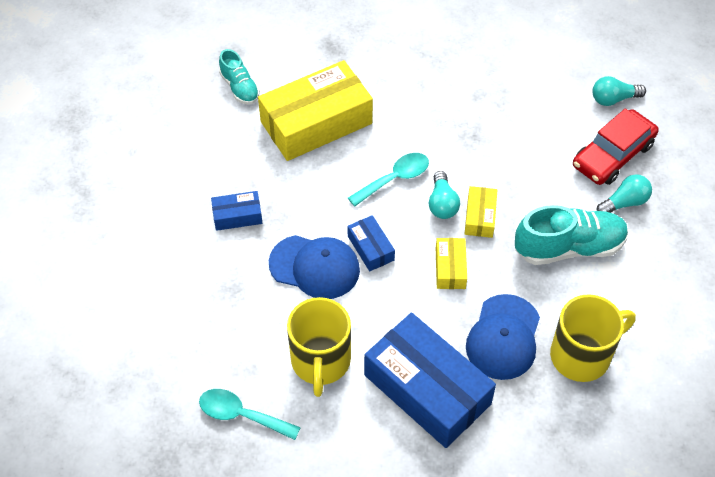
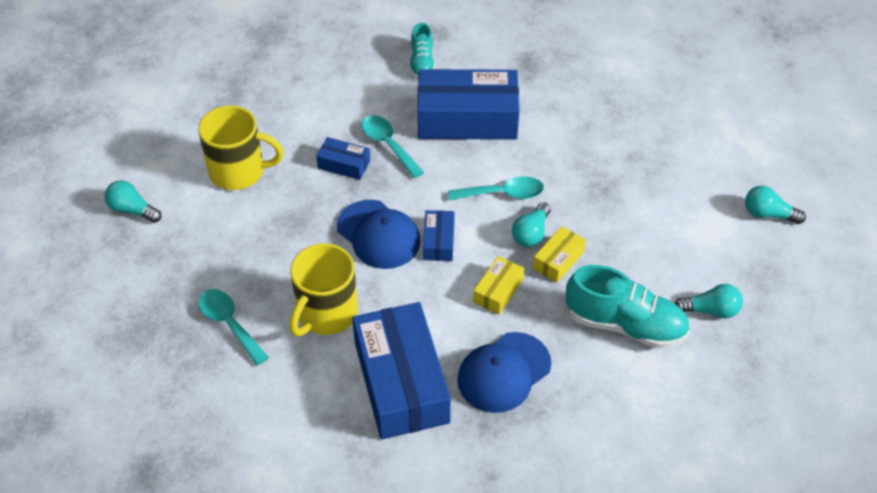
camera: 30 degrees right, 5 degrees down
(69, 353) = (132, 210): none -> turquoise light bulb
(264, 179) = (388, 145): none -> turquoise spoon
(316, 122) = (467, 118): yellow box -> blue box
(582, 355) = (567, 424): yellow mug -> yellow mug (239, 171)
(613, 155) = (730, 263): red car -> none

